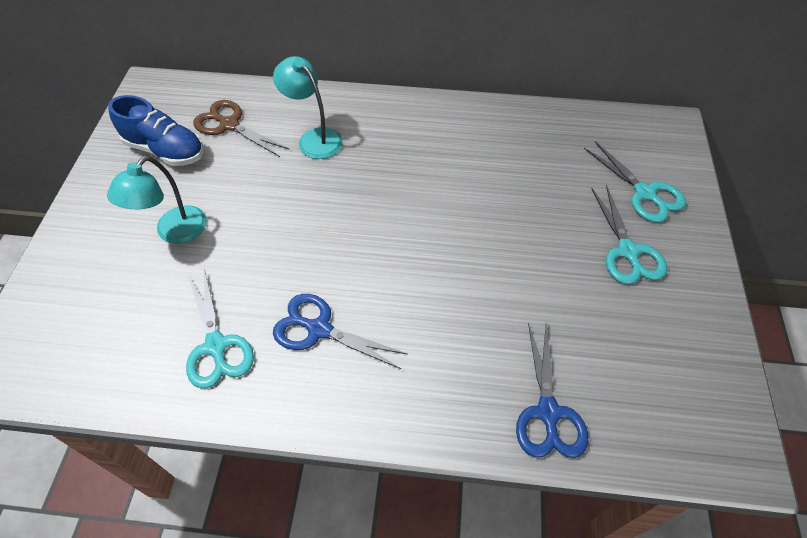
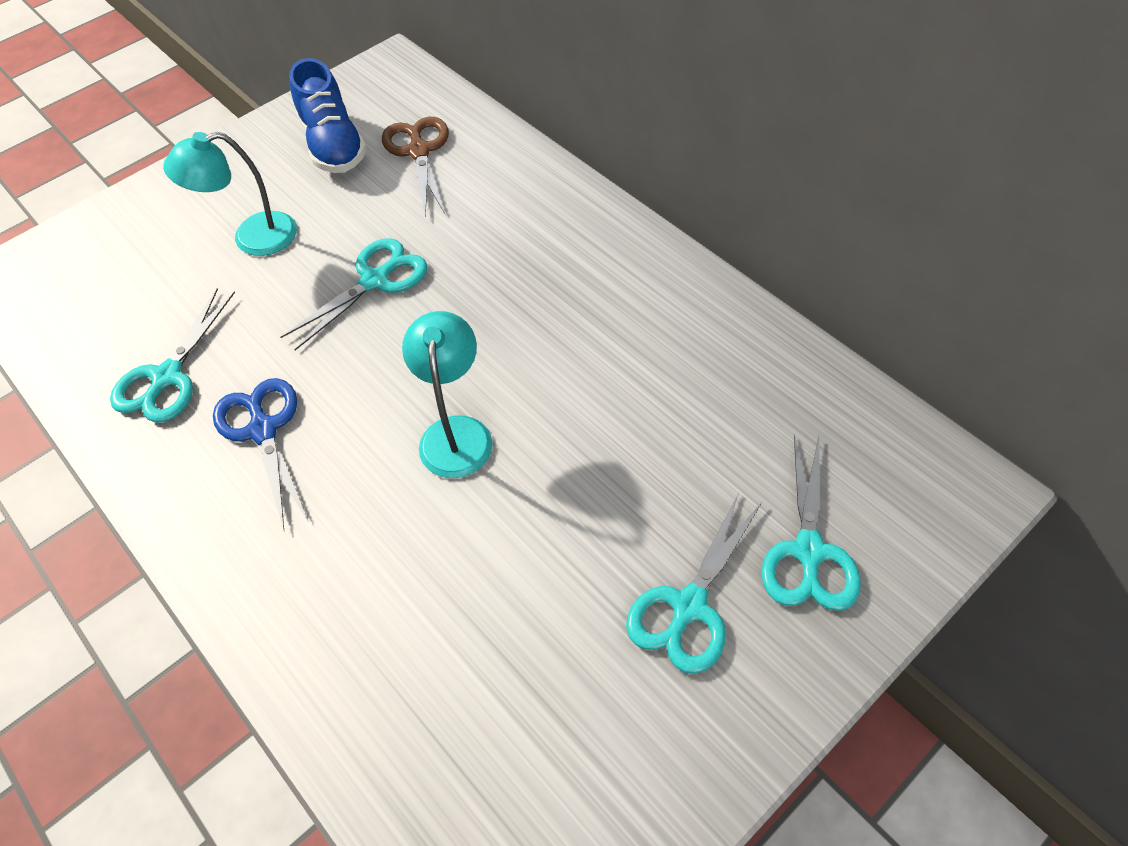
camera: 45 degrees right, 0 degrees up
(288, 208) = (375, 280): none -> turquoise scissors
(314, 138) = (484, 218): turquoise lamp -> turquoise lamp (456, 432)
(548, 413) = (369, 705): blue scissors -> none

